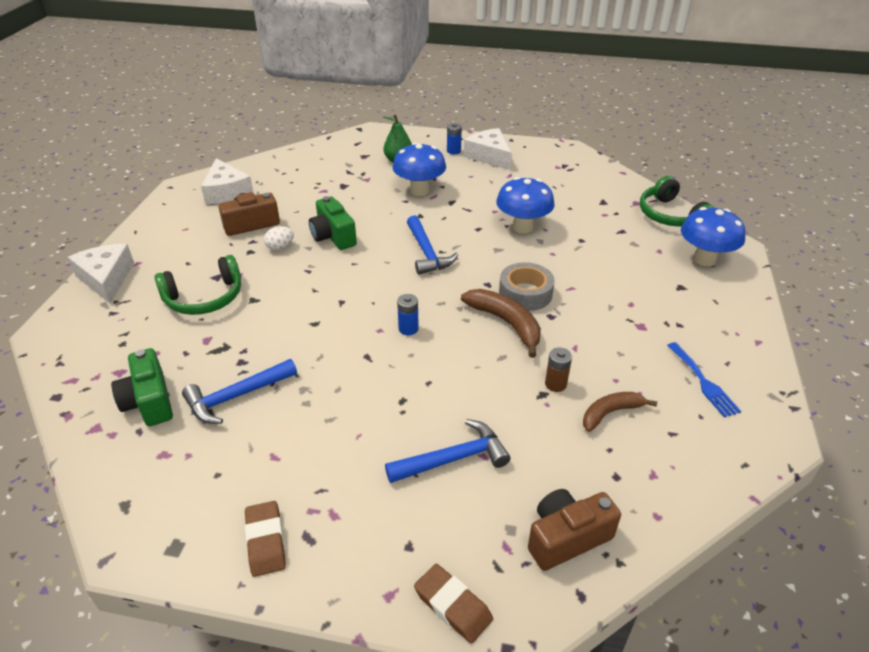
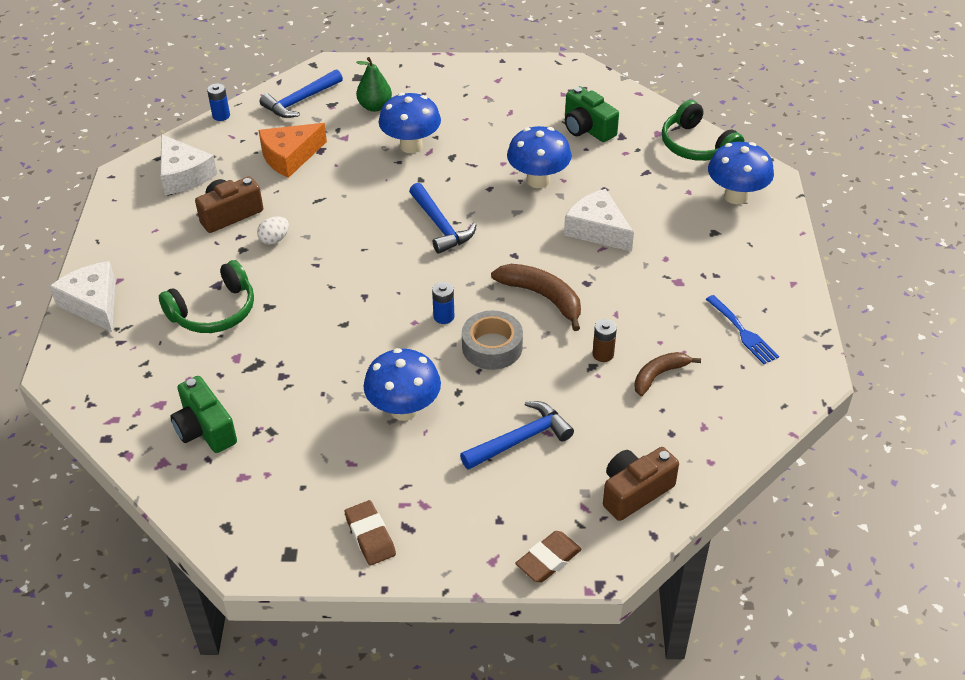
camera: 10 degrees left, 5 degrees up
(236, 397) = (291, 412): blue hammer -> blue hammer (300, 101)
(317, 188) = (290, 157): none -> orange cheese
(333, 236) = (330, 218): green camera -> green camera (587, 128)
(344, 410) = (404, 409): none -> blue mushroom
(453, 151) = (437, 85): blue battery -> blue battery (221, 116)
(453, 605) = (548, 560): brown eraser -> brown eraser turned 75 degrees counterclockwise
(489, 156) = (481, 88): white cheese -> white cheese (597, 230)
(525, 293) = (556, 261): grey tape -> grey tape (492, 347)

